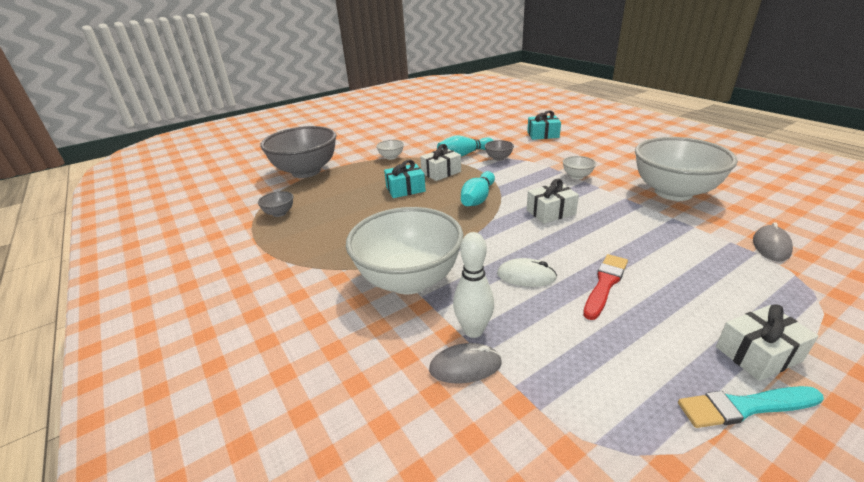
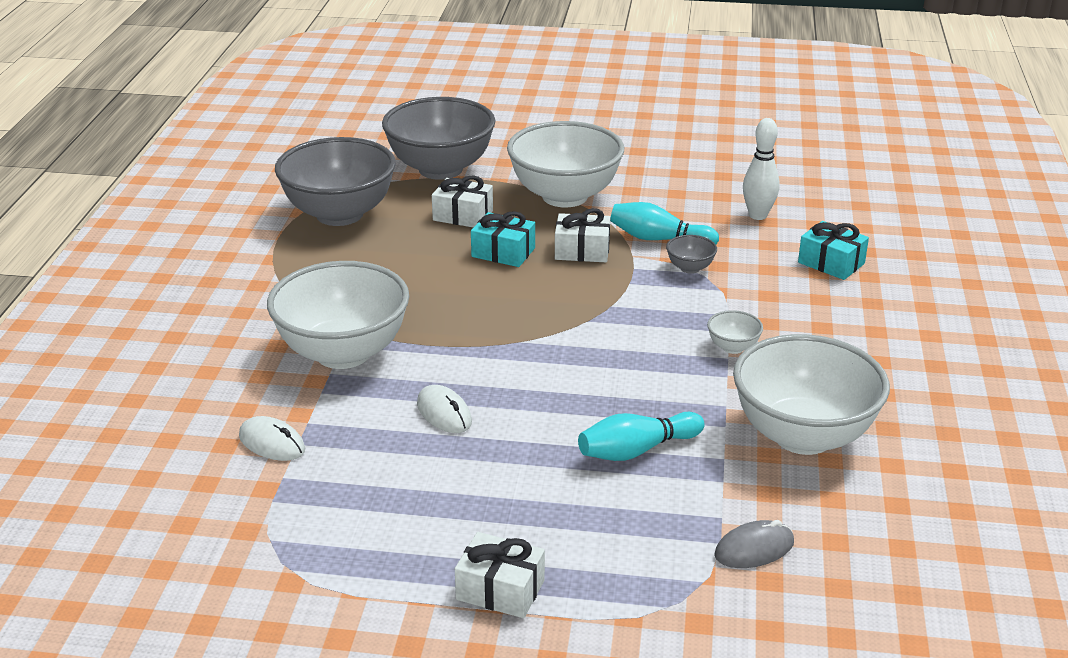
camera: 40 degrees right, 0 degrees up
(279, 213) = (339, 214): grey bowl -> grey bowl, size x2.49
(391, 157) = (565, 196): white bowl -> white bowl, size x2.49
(465, 366) = (272, 443): grey mouse -> white mouse
(473, 330) = (321, 424): white bowling pin -> white bowling pin (758, 215)
(478, 198) = (557, 308): turquoise bowling pin -> turquoise bowling pin (637, 450)
(550, 212) = (601, 370): white gift -> white gift (463, 215)
(605, 284) = (498, 464): red brush -> none
(745, 407) = (408, 600): turquoise brush -> none

